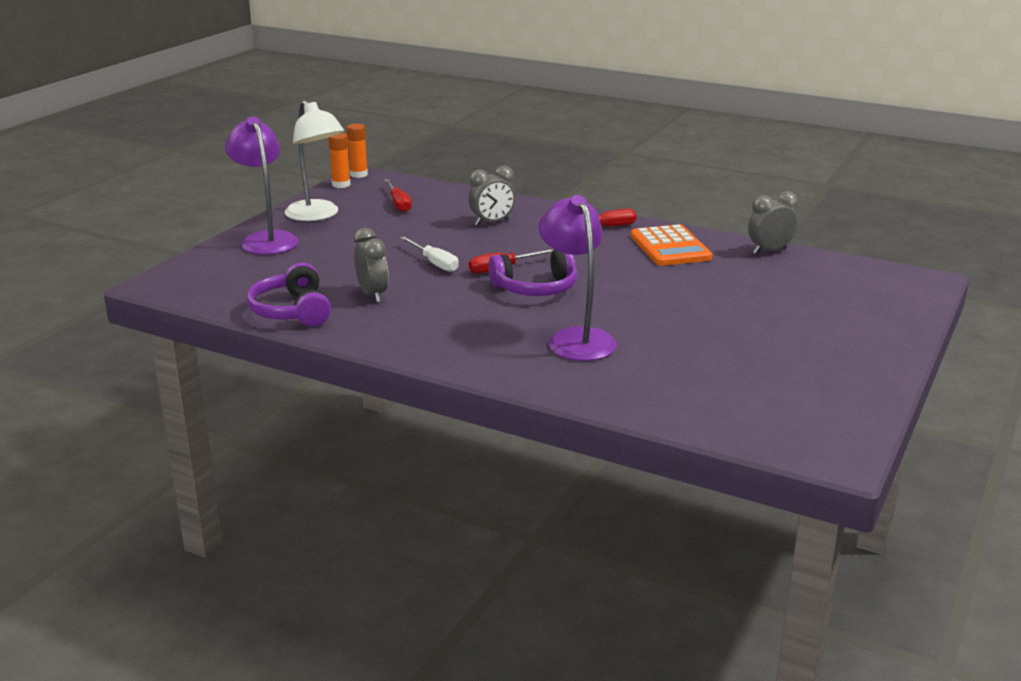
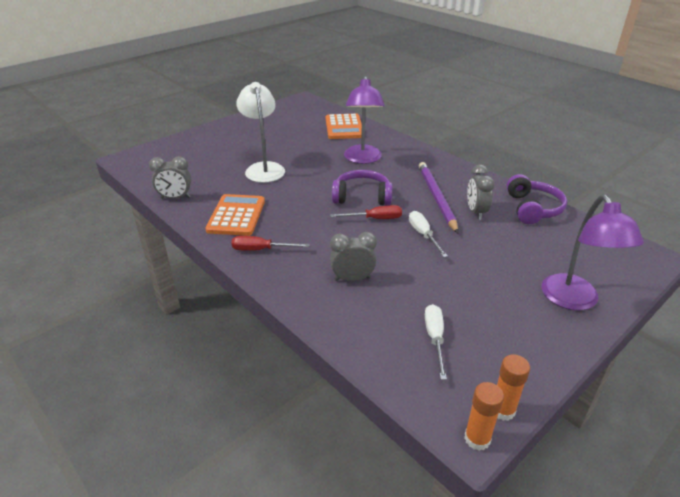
camera: 160 degrees left, 10 degrees up
(317, 215) = (528, 335): white lamp -> white lamp (263, 168)
(398, 204) = (435, 338): red screwdriver -> white screwdriver
(432, 303) = (436, 198): none -> purple pencil
(664, 394) = (344, 127): none -> orange calculator

